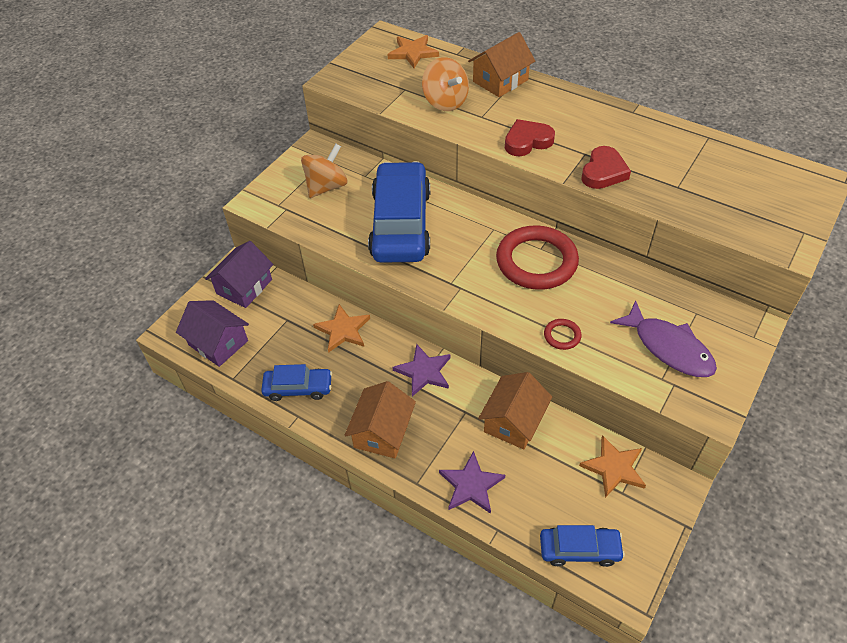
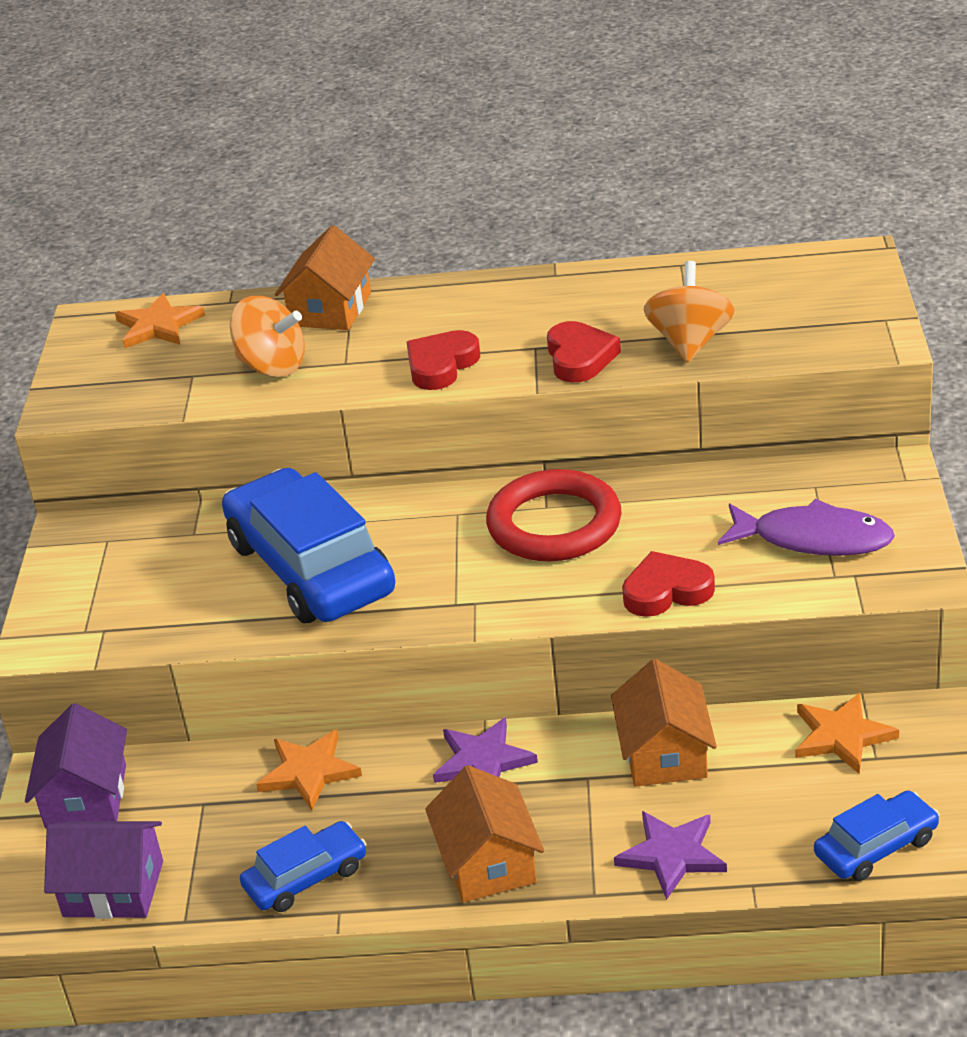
camera: 30 degrees left, 15 degrees down
(326, 187) = (143, 573): orange spinning top -> orange spinning top (690, 342)
(562, 336) = (666, 591): red ring -> red heart

